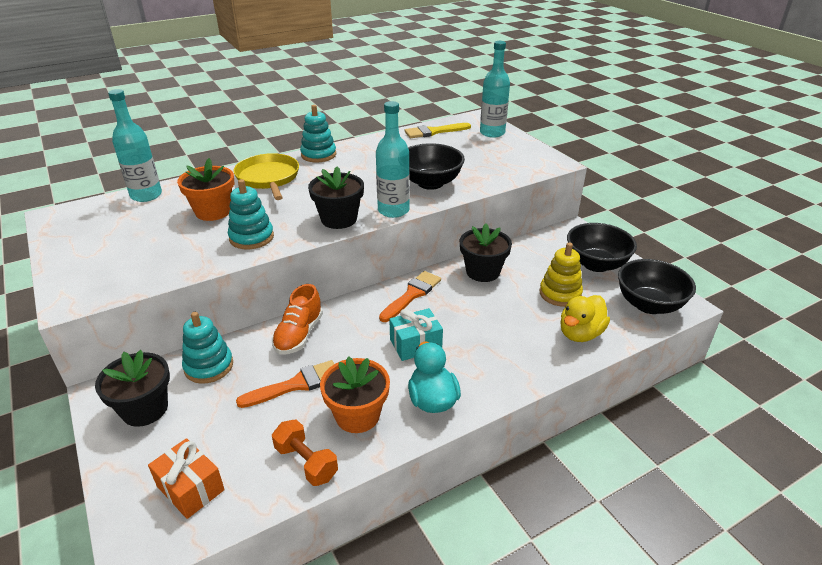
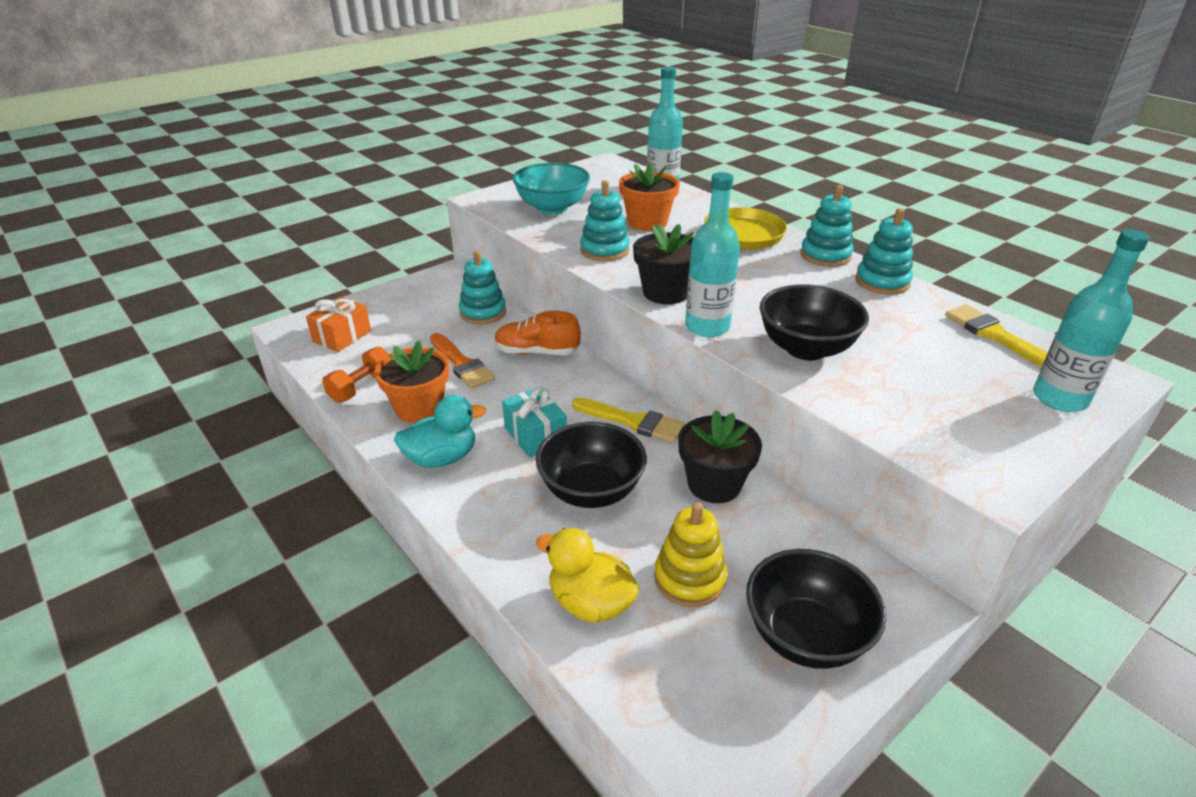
camera: 80 degrees right, 0 degrees up
(138, 257) = (552, 208): none -> turquoise bowl
(145, 409) = (428, 296): black flower pot -> none
(363, 146) = (882, 282): none -> turquoise stacking toy
(412, 295) = (633, 421): orange brush -> yellow brush
(649, 305) = (701, 716): black bowl -> black bowl (591, 491)

